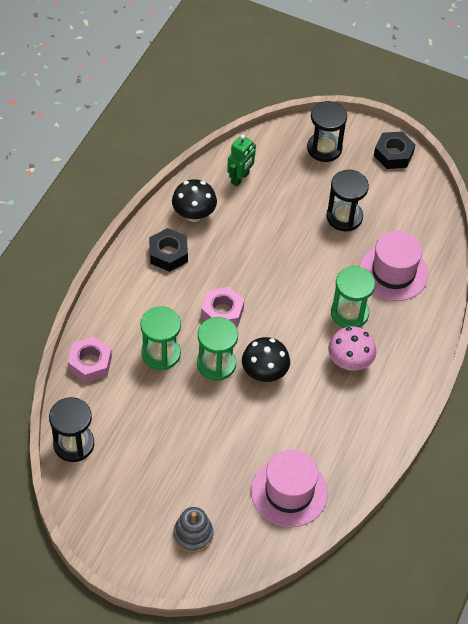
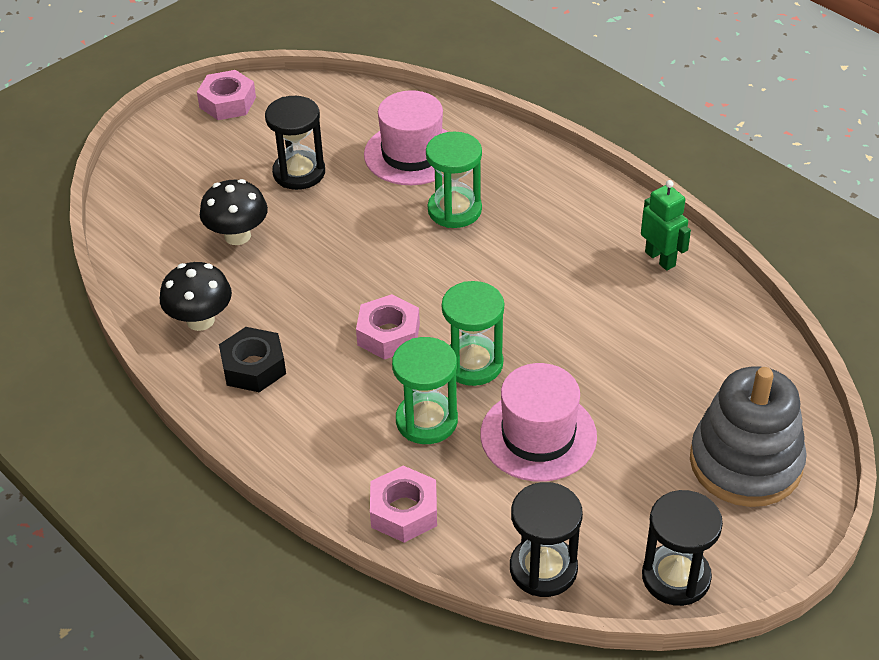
camera: 65 degrees left, 10 degrees down
(193, 534) = (745, 463): grey stacking toy -> grey stacking toy, size x1.85
(240, 178) = (168, 255): green robot -> green robot (660, 259)
(264, 373) = (510, 317): black mushroom -> black mushroom (237, 236)
(289, 492) = (708, 343): pink hat -> pink hat (538, 435)
(324, 148) = (174, 160): black hourglass -> black hourglass (676, 577)
(349, 362) = (530, 231): pink mushroom -> none
(393, 154) = (228, 102): black nut -> pink nut

